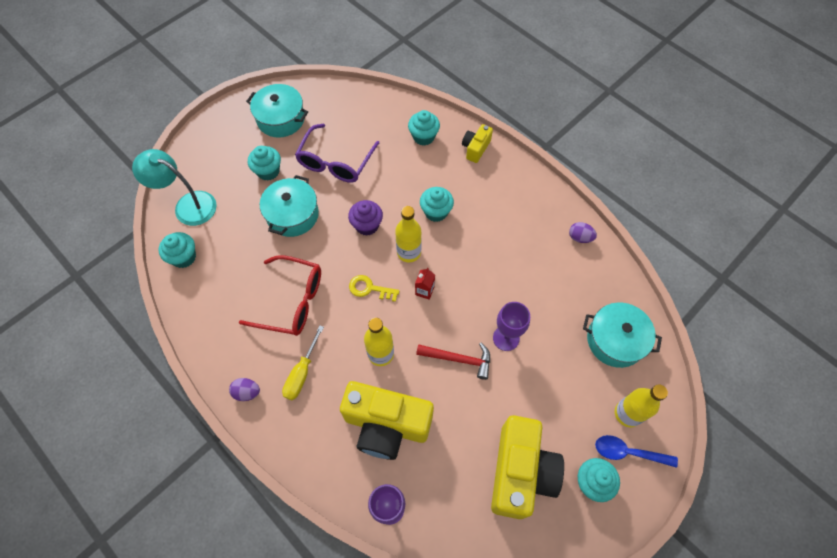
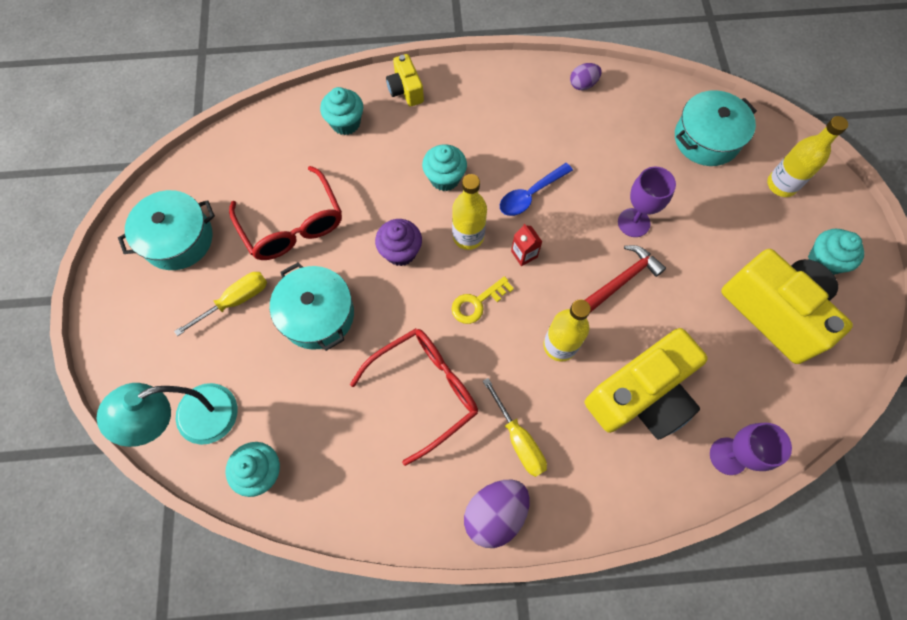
camera: 50 degrees left, 5 degrees up
(247, 392) = (495, 513): purple egg -> purple egg, size x1.72
(268, 171) = (235, 301): turquoise cupcake -> yellow screwdriver
(336, 161) = (292, 224): purple glasses -> red glasses
(628, 452) = (816, 212): blue spoon -> blue spoon (530, 195)

